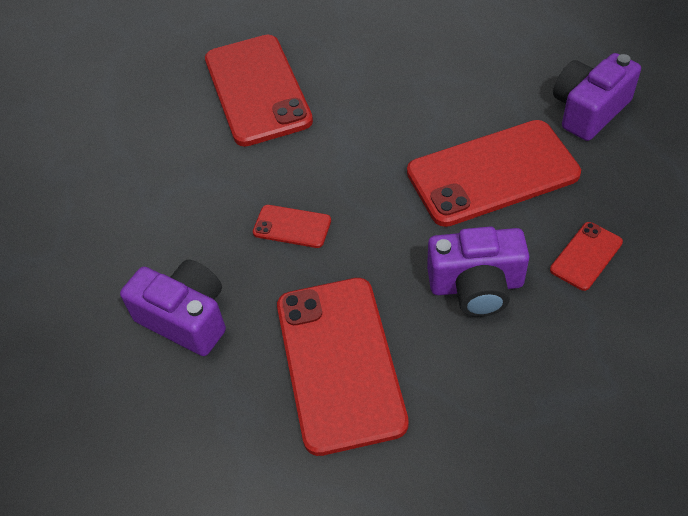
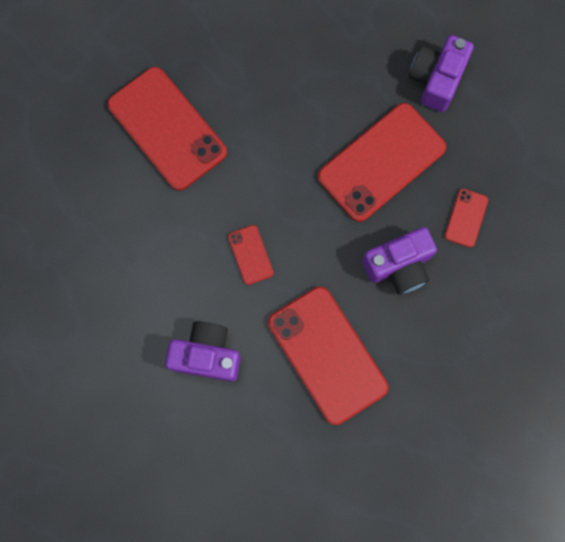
camera: 25 degrees left, 25 degrees up
(292, 226) = (250, 255): red phone -> red phone turned 75 degrees clockwise

